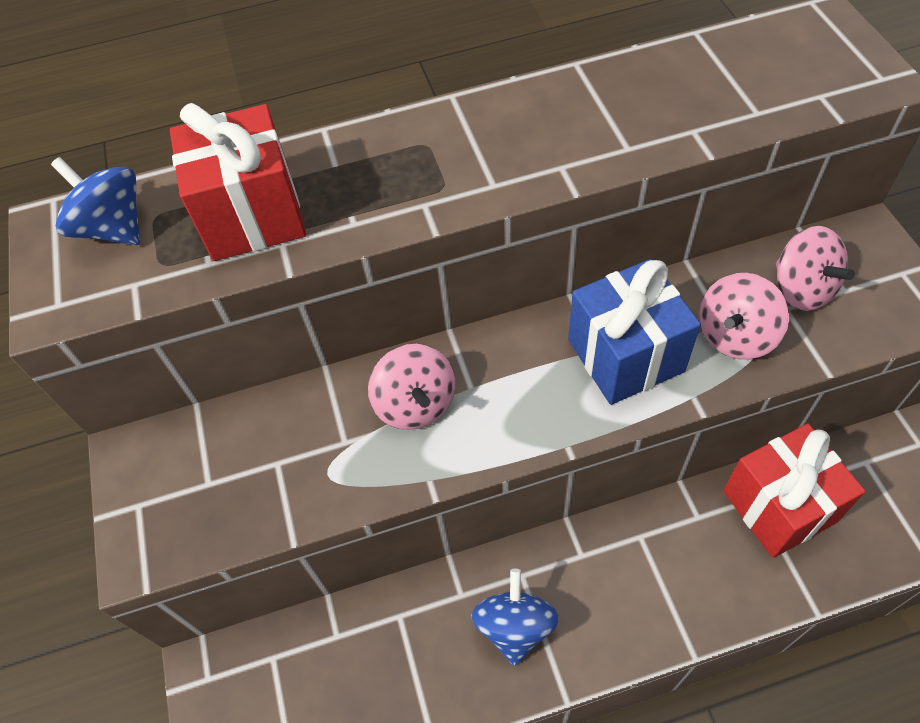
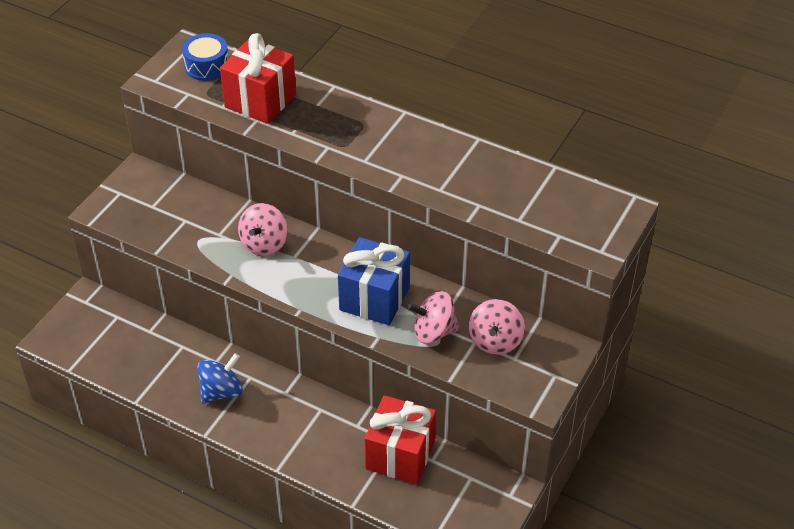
camera: 40 degrees right, 10 degrees down
(114, 228) = (207, 66): blue spinning top -> blue drum

